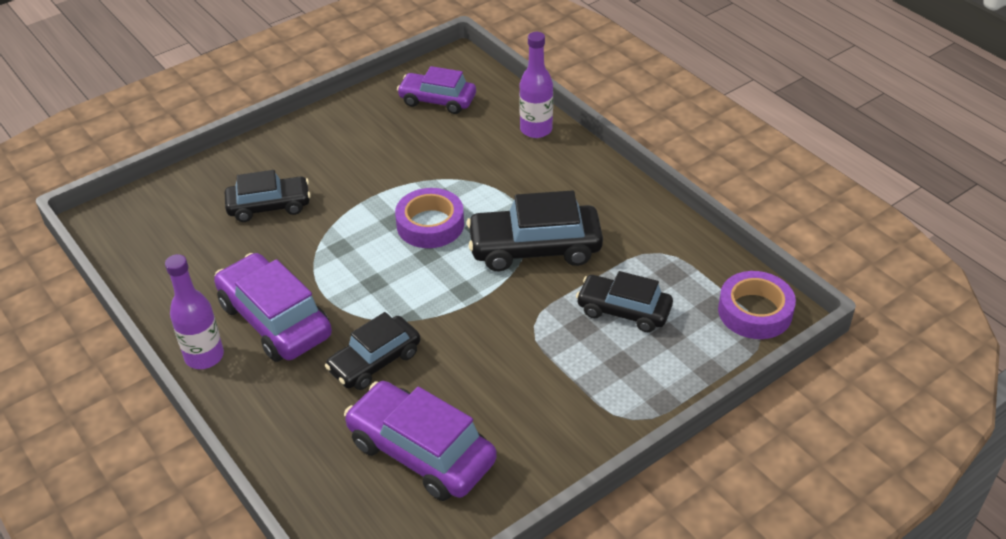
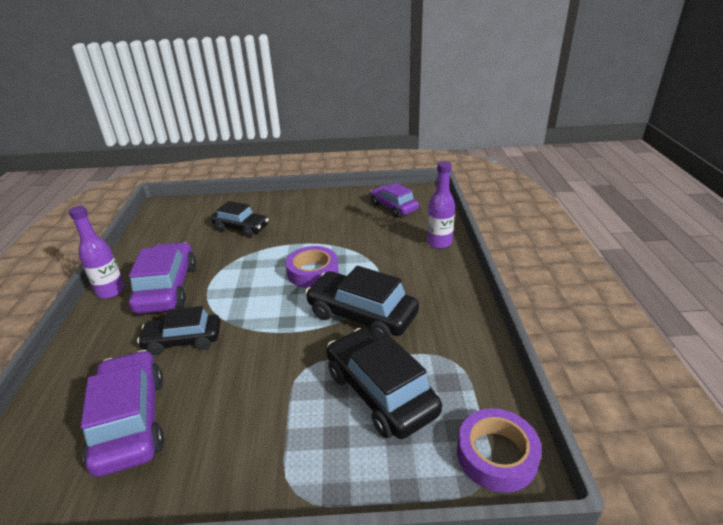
camera: 35 degrees right, 10 degrees down
(623, 311) = (380, 392): black car -> black car, size x1.51

